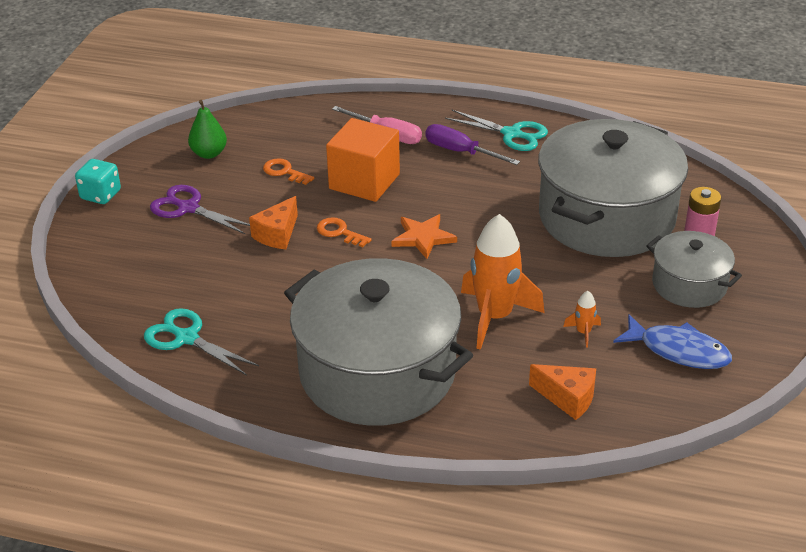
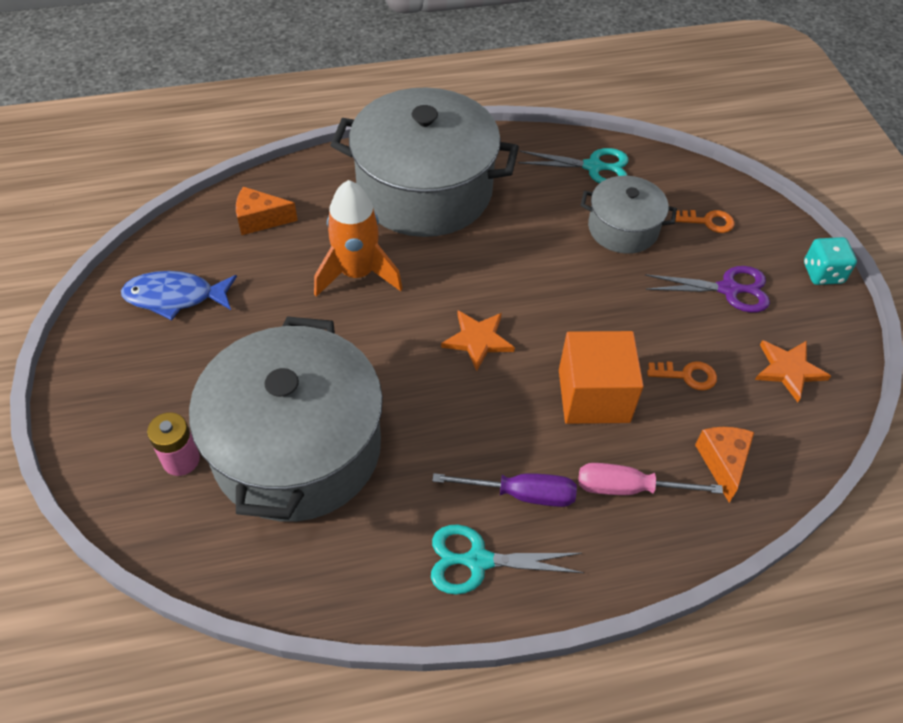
camera: 150 degrees right, 15 degrees up
(209, 153) = (788, 370): green pear -> orange star
(277, 234) = (618, 290): orange cheese -> orange cheese (722, 462)
(339, 232) = (563, 315): orange key -> orange key (708, 221)
(583, 332) = (269, 286): orange rocket -> none
(689, 285) = (179, 381): grey pot -> grey pot (623, 228)

